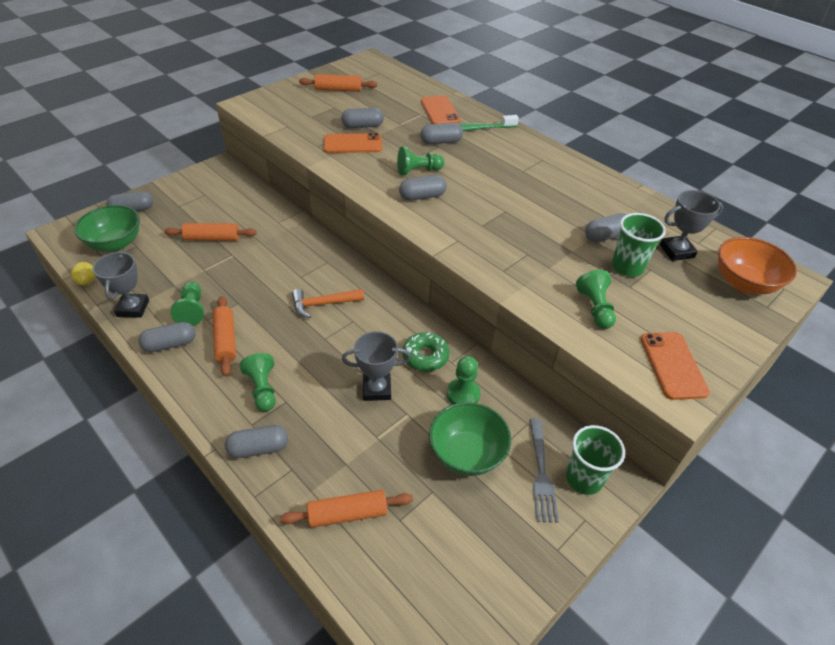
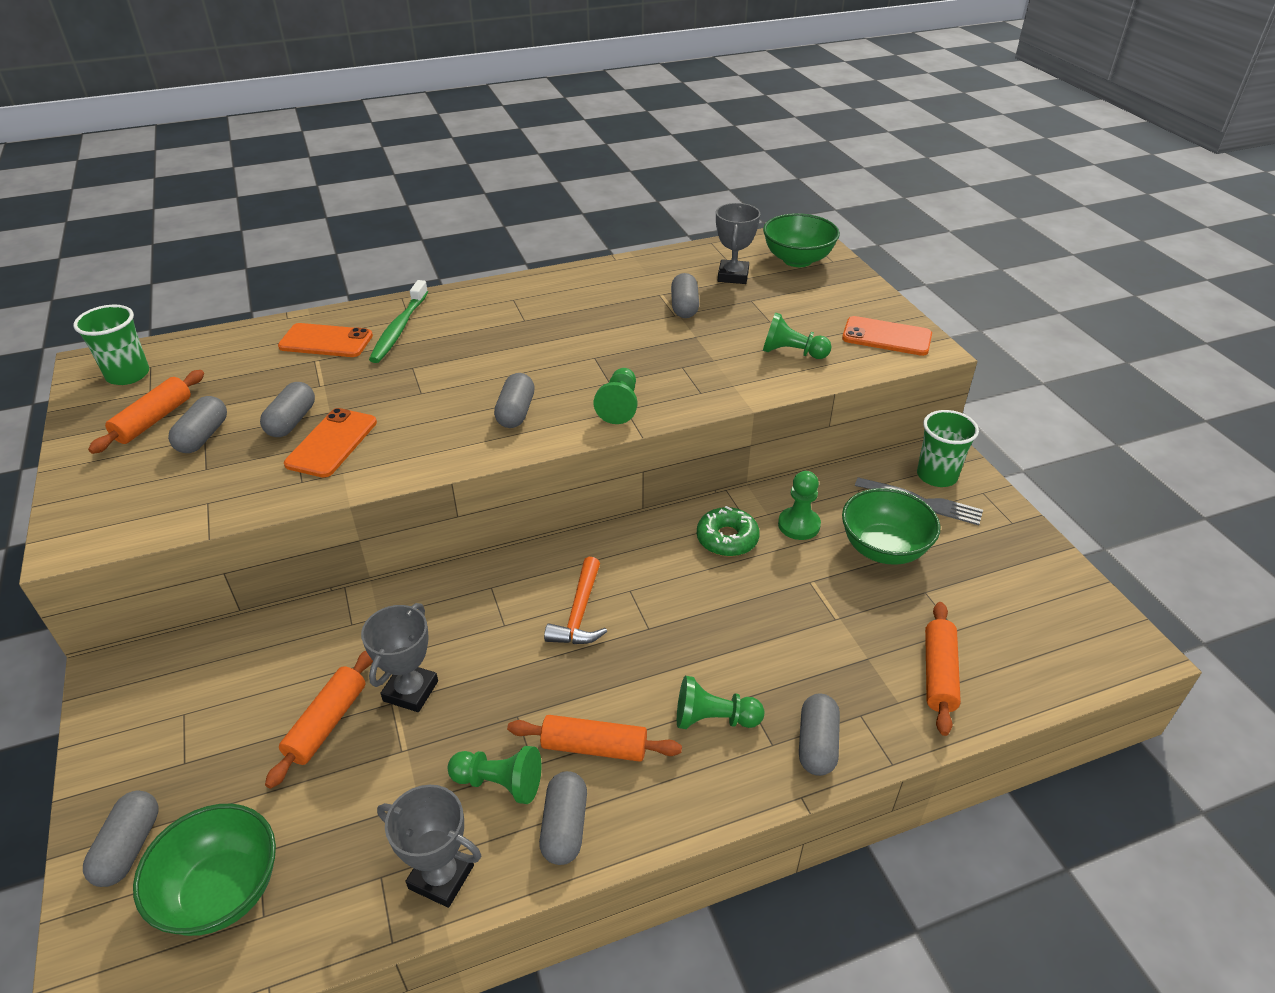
camera: 65 degrees left, 5 degrees down
(87, 281) = (309, 956): yellow lemon -> none
(377, 389) = (761, 598): grey trophy -> grey trophy (410, 691)
(418, 171) = (455, 400): green pawn -> green pawn (619, 406)
(441, 142) = (403, 362): grey capsule -> grey capsule (203, 436)
(627, 267) = (740, 312): green cup -> green cup (128, 375)
(743, 283) = (797, 260): orange bowl -> green bowl

